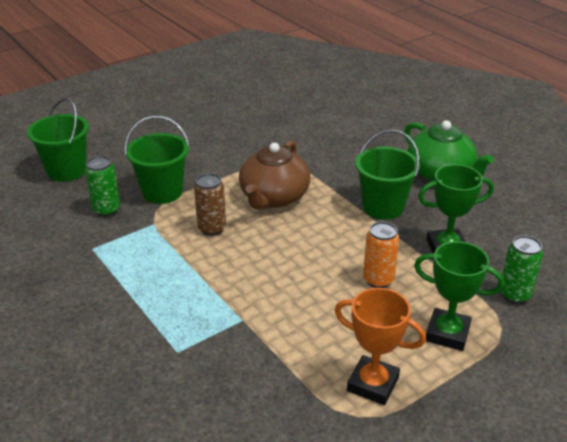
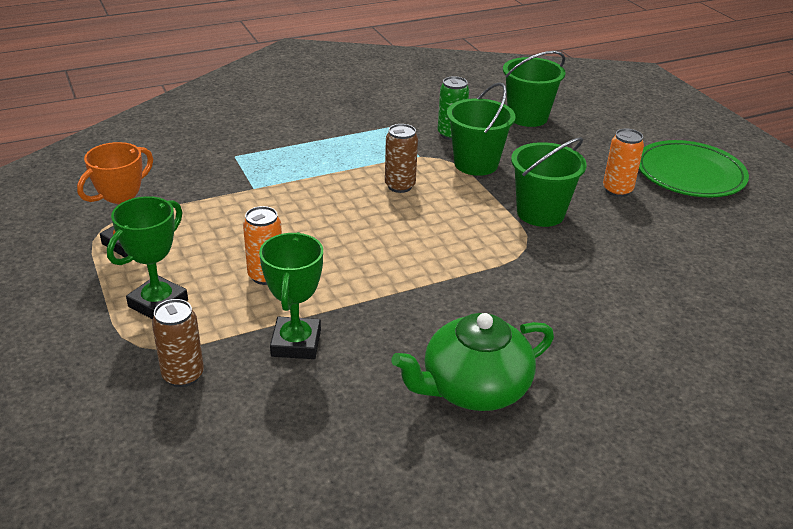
camera: 100 degrees right, 0 degrees up
(157, 101) = (689, 174): none -> green plate
(189, 128) = (617, 190): none -> orange can
(274, 197) = (447, 231): brown teapot -> none
(383, 207) = (402, 310): green bucket -> green bucket (540, 213)
(514, 295) = (183, 375): green can -> brown can

